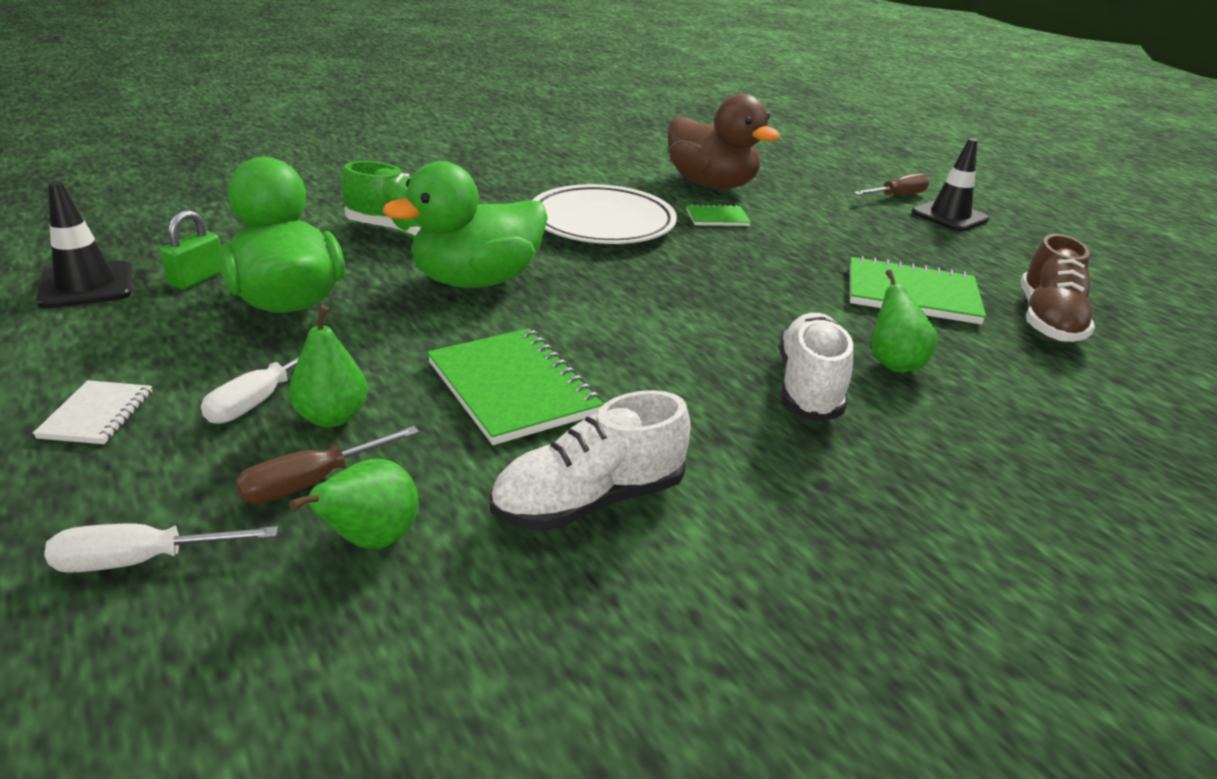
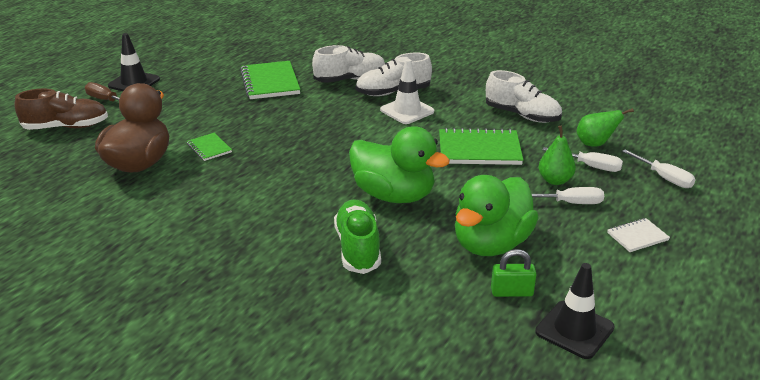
camera: 115 degrees left, 0 degrees up
(312, 482) = (590, 166): brown screwdriver -> white screwdriver
(513, 388) = (479, 150): green notebook -> green notebook turned 60 degrees clockwise
(602, 223) = (260, 183): white plate -> none
(719, 374) = (407, 111): none -> white traffic cone
(893, 363) = (350, 79): green pear -> white shoe
(1047, 320) = (266, 54): brown shoe -> brown shoe (66, 127)

